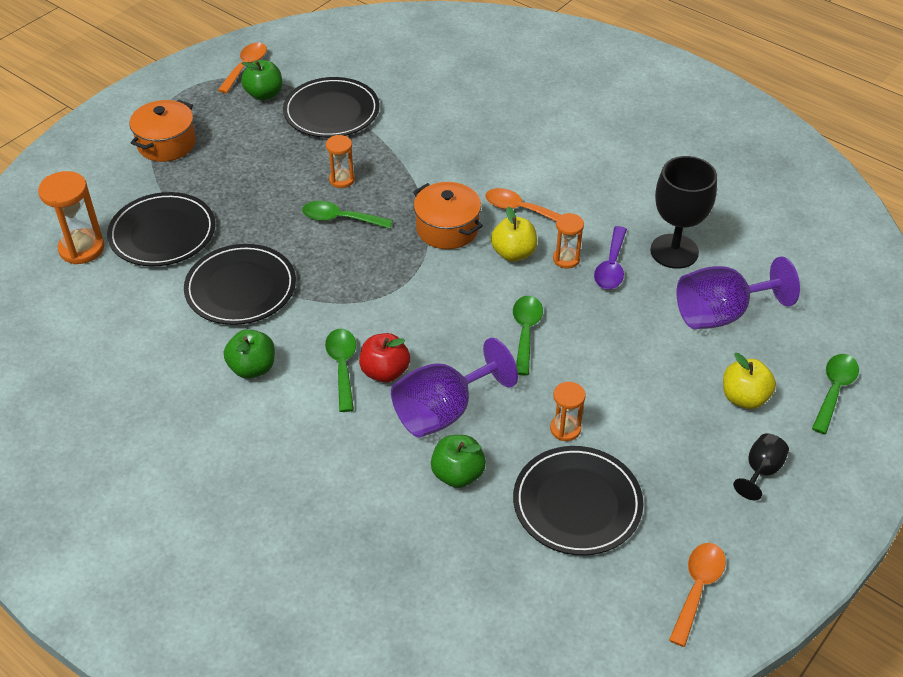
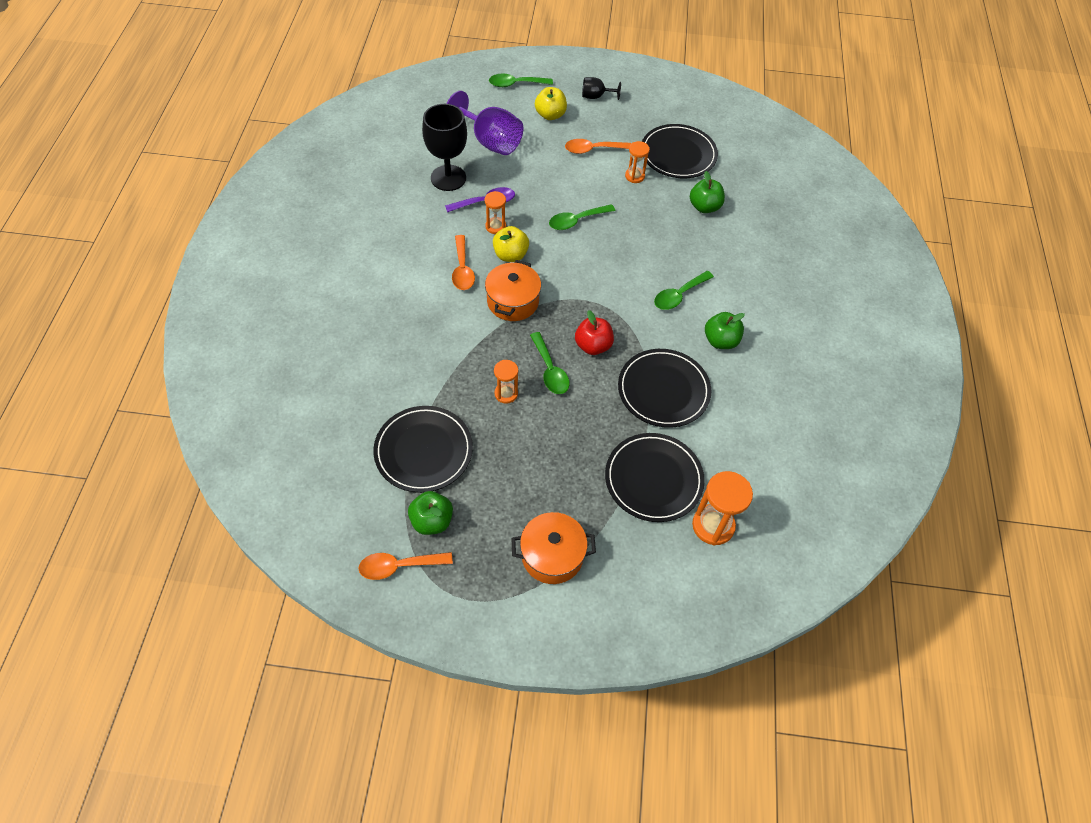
camera: 125 degrees left, 10 degrees up
(385, 372) = (664, 272): red apple -> red apple (593, 346)
(443, 411) = (669, 232): purple goblet -> none
(697, 588) = (686, 99): orange spoon -> orange spoon (593, 149)

